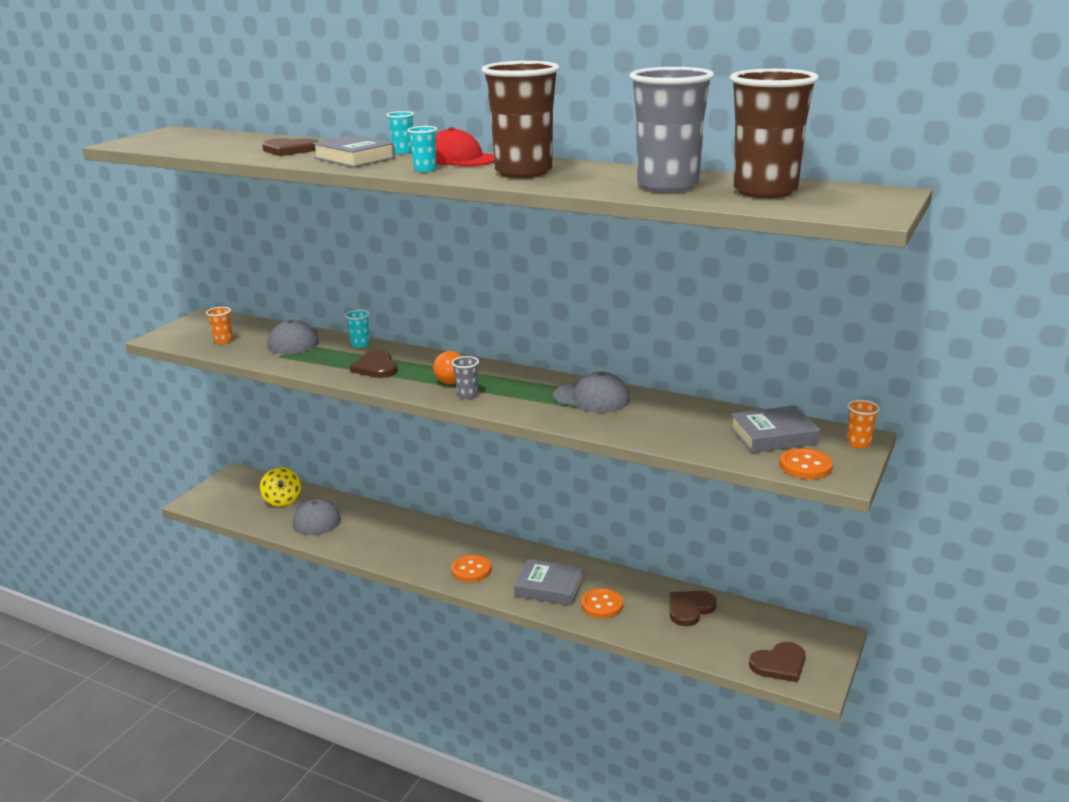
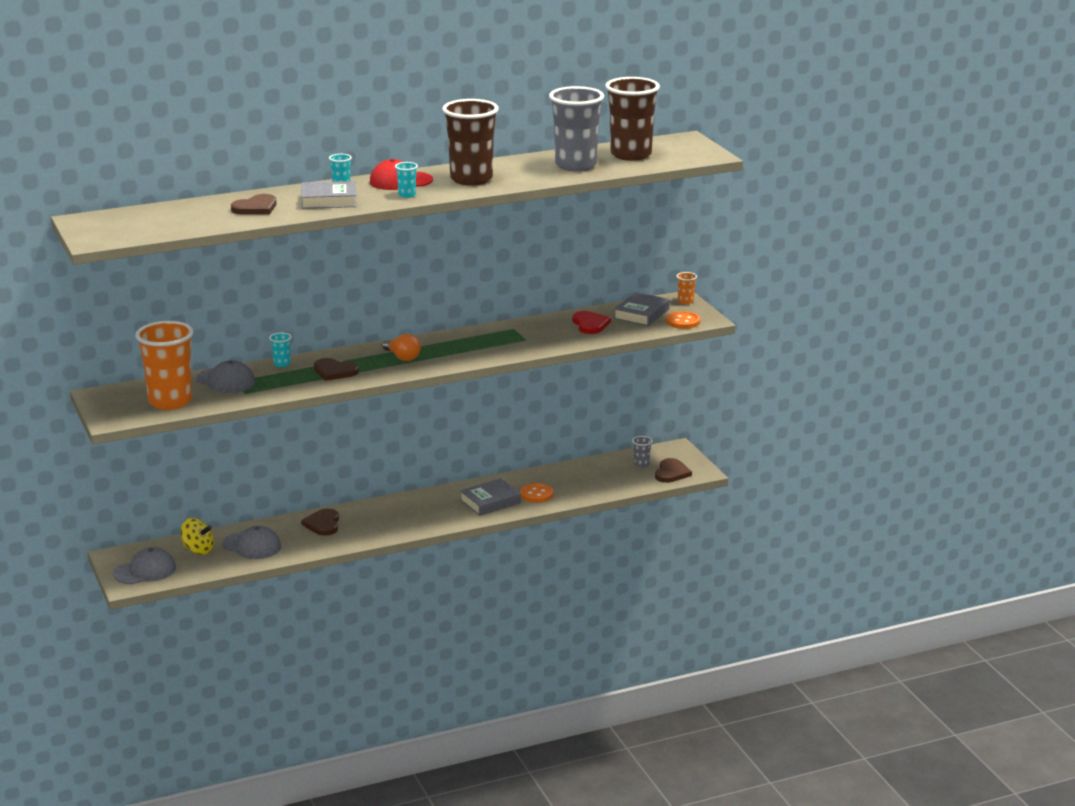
camera: 50 degrees left, 0 degrees up
(223, 341) = (170, 402): orange cup -> orange cup, size x2.47
(467, 395) = (435, 361): grey cup -> grey cup (641, 464)
(471, 570) = (425, 517): orange button -> none
(592, 398) = (509, 334): grey cap -> grey cap (145, 571)
(690, 609) = (586, 472): brown heart -> brown heart (323, 524)
(691, 423) = (590, 324): none -> red heart

